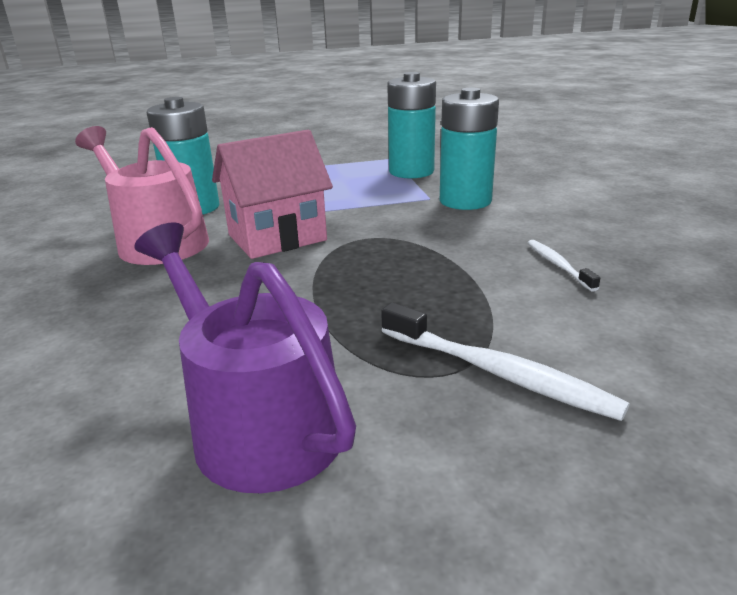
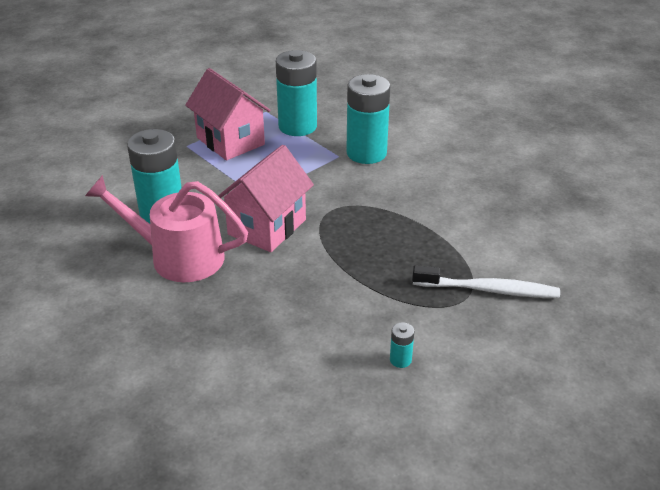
camera: 30 degrees left, 10 degrees up
(258, 424) = (400, 360): purple watering can -> turquoise battery
(330, 172) = (230, 141): none -> pink house
(558, 265) = (468, 202): white toothbrush -> none

